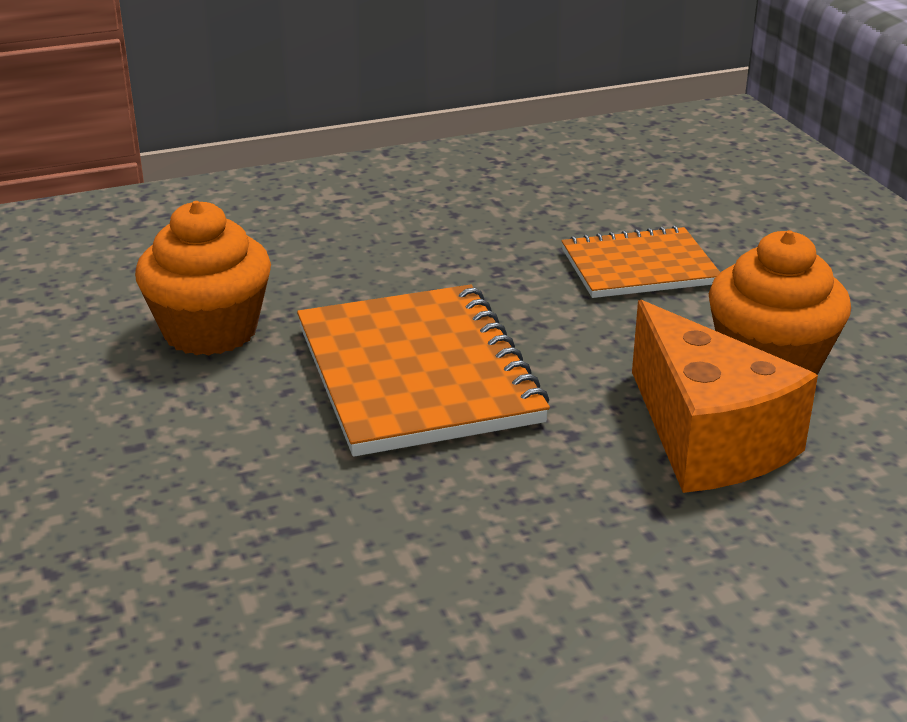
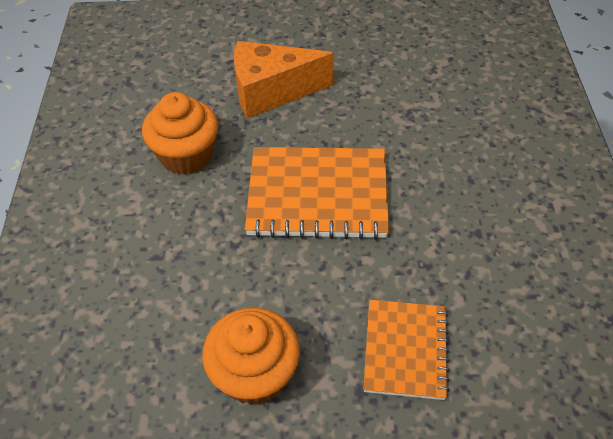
camera: 110 degrees right, 20 degrees up
(210, 331) = (393, 122): orange cupcake -> orange cupcake (186, 155)
(707, 438) = (199, 304): orange cheese -> orange cheese (271, 92)

